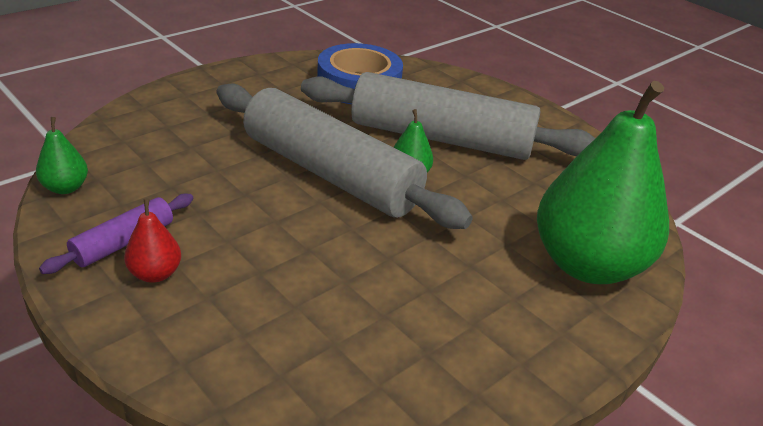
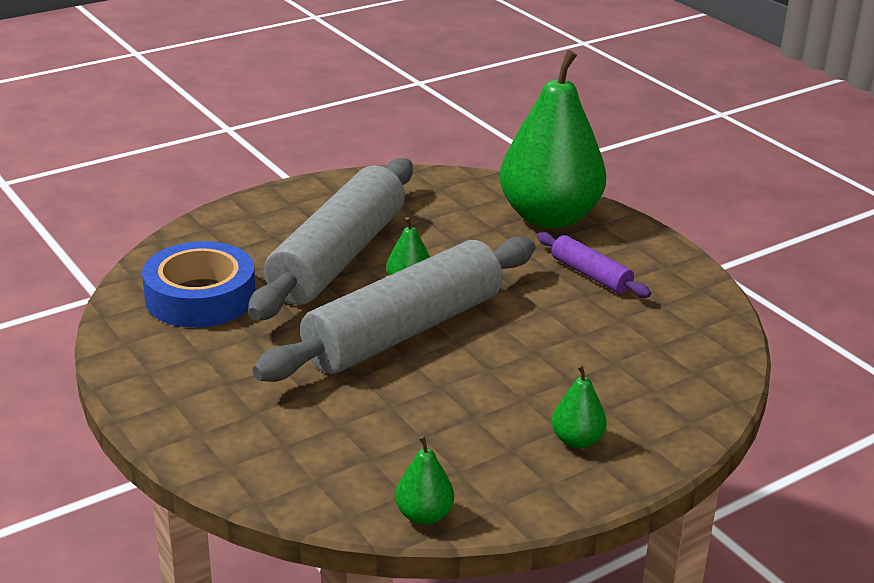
camera: 80 degrees left, 5 degrees down
(123, 242) = (528, 464): purple rolling pin -> purple rolling pin (590, 275)
(155, 274) = (577, 440): red pear -> green pear

